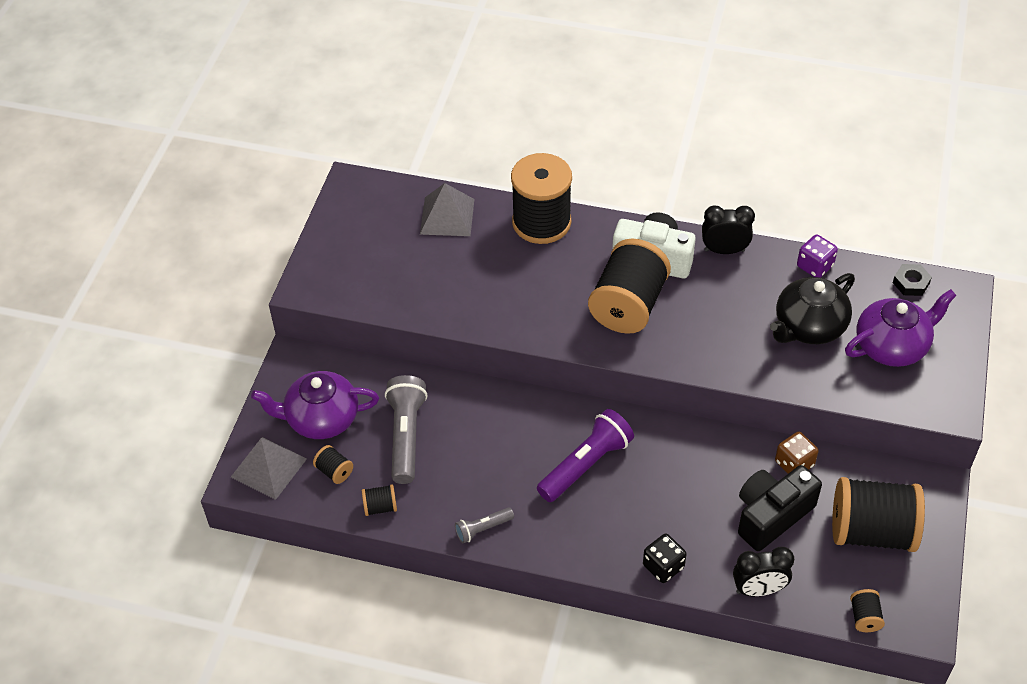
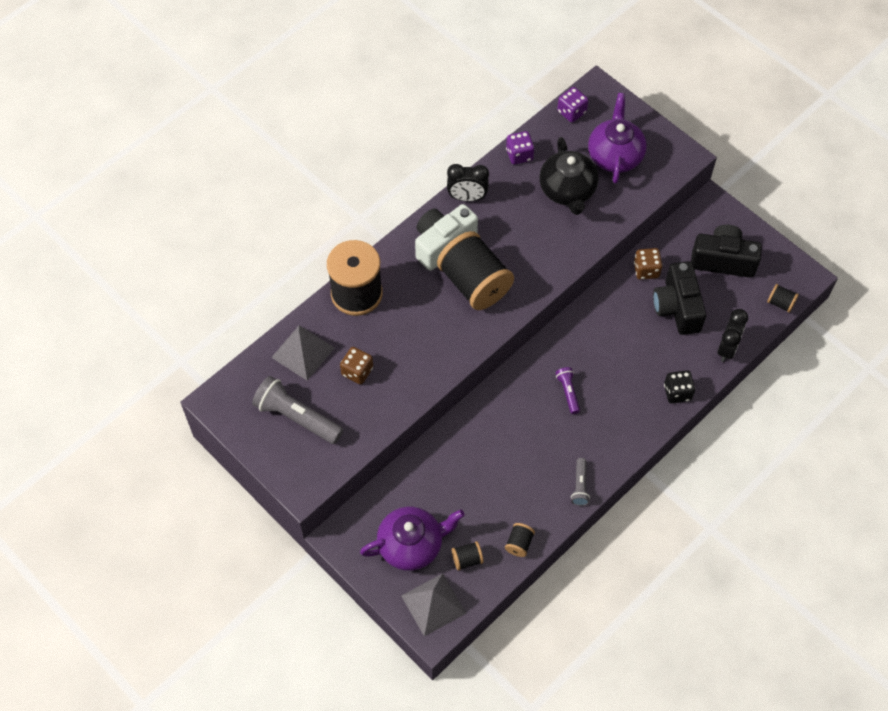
camera: 60 degrees left, 10 degrees up
(321, 419) = (412, 545): purple teapot -> purple teapot turned 135 degrees counterclockwise
(406, 436) = (467, 494): grey flashlight -> grey flashlight (297, 417)
(457, 265) = (357, 371): none -> brown dice
(586, 465) = (568, 392): purple flashlight -> purple flashlight, size x0.52
(724, 250) = (467, 197): black clock -> black clock turned 120 degrees counterclockwise
(871, 531) = (723, 260): black spool -> black camera
(911, 283) = (571, 112): black nut -> purple dice

